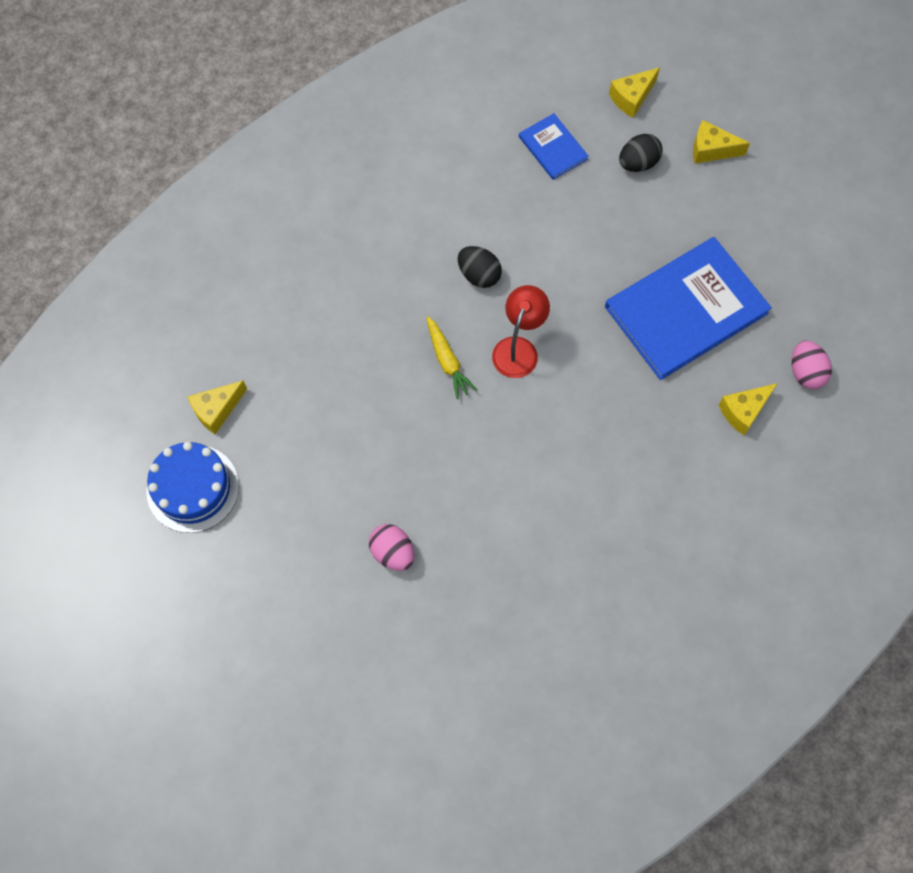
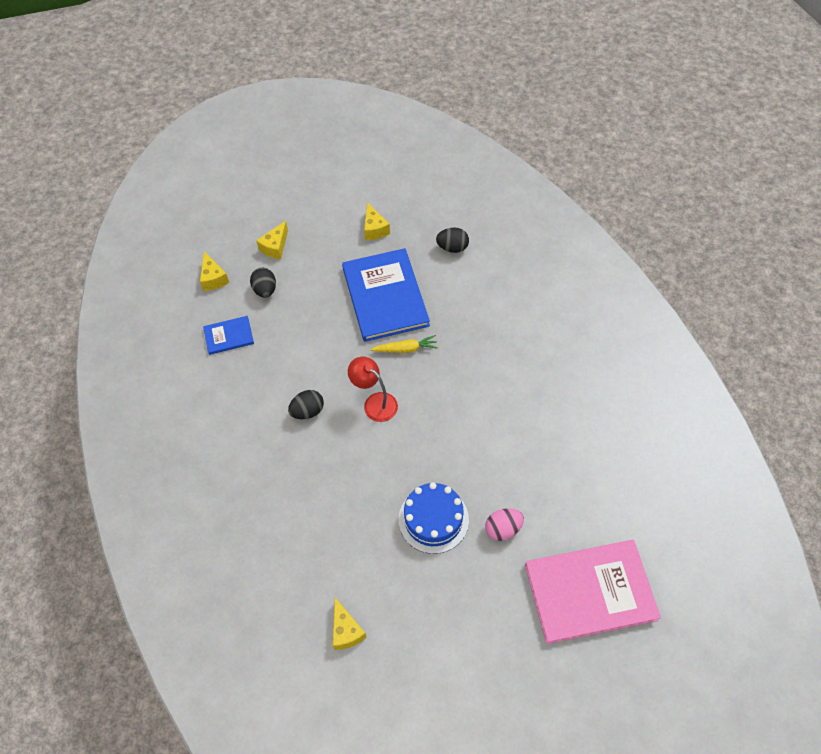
camera: 70 degrees left, 10 degrees down
(192, 488) = (407, 667): blue cake -> blue cake (433, 519)
(340, 679) = (590, 592): none -> pink book
(447, 361) = (367, 451): yellow carrot -> yellow carrot (406, 349)
(743, 411) = (467, 288): yellow cheese -> yellow cheese (374, 229)
(805, 372) = (452, 248): pink egg -> black egg

